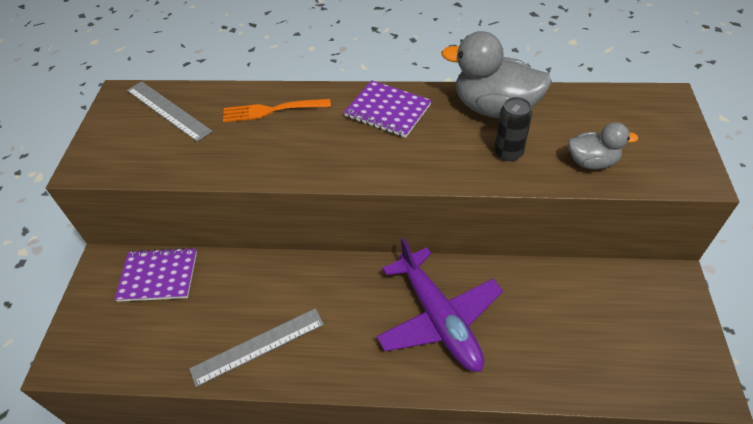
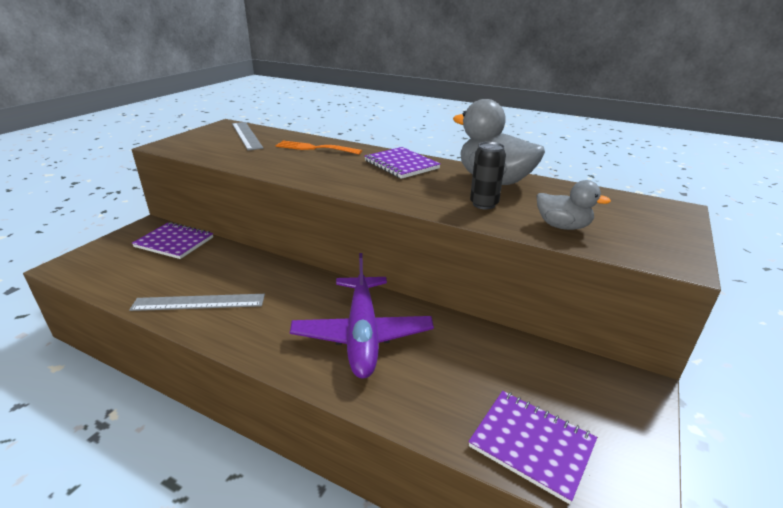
camera: 20 degrees right, 20 degrees down
(627, 370) = (531, 444): none -> purple notebook

